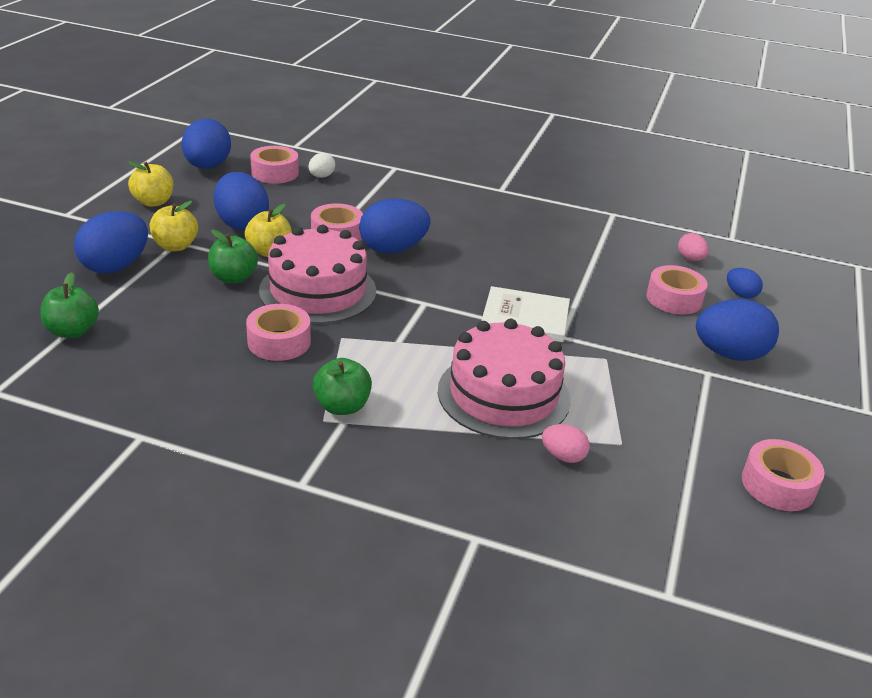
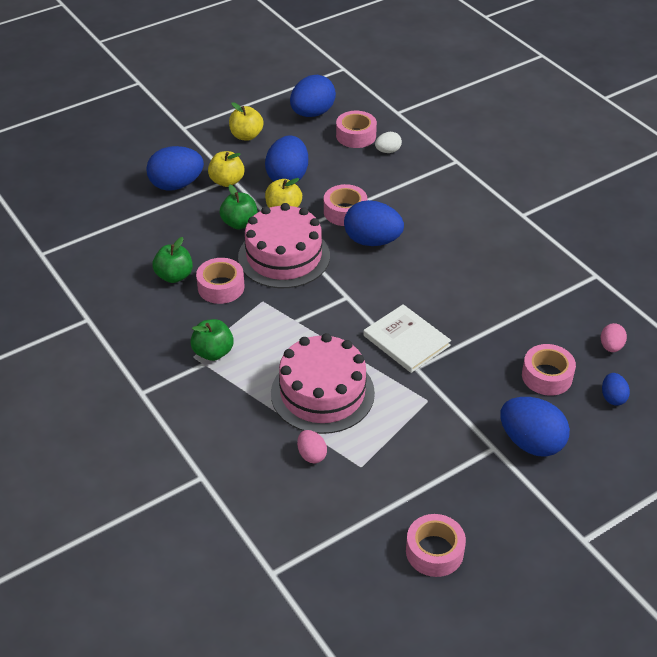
camera: 40 degrees right, 10 degrees up
(72, 331) = (112, 227): green apple -> green apple (174, 276)

